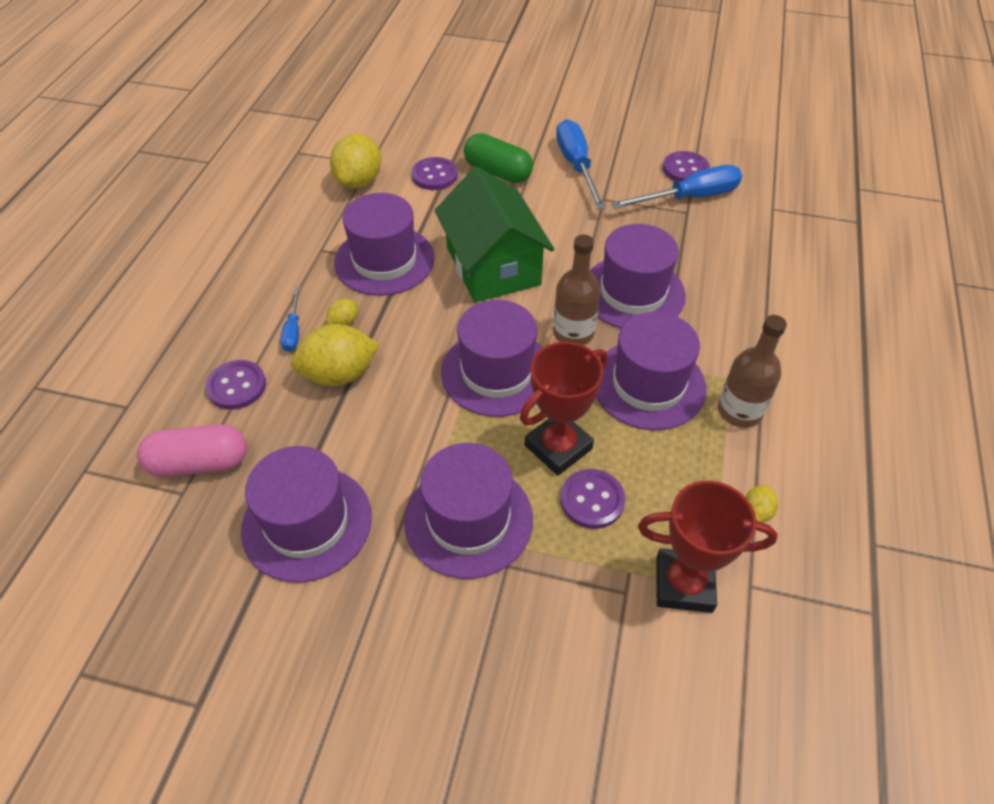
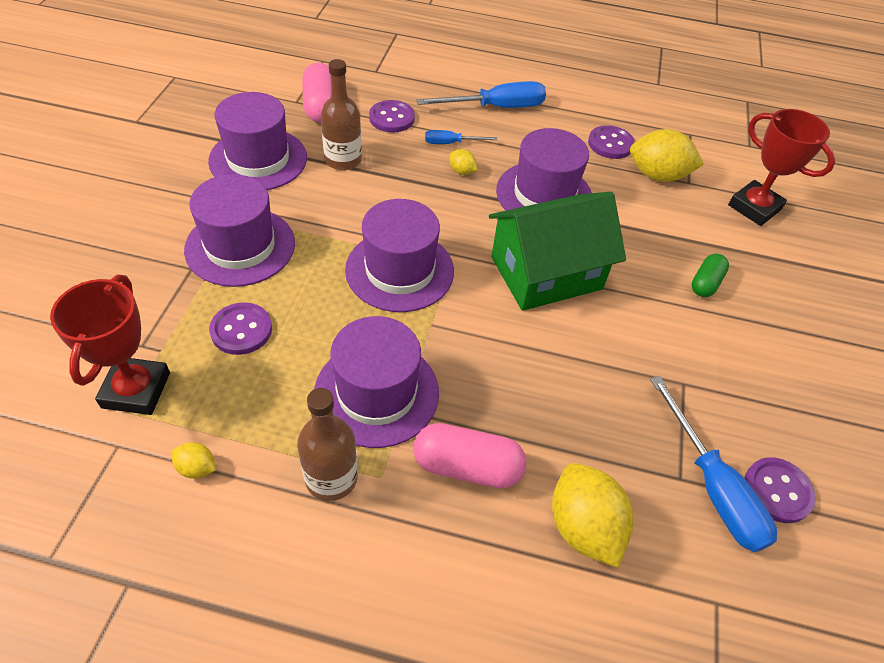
camera: 85 degrees right, 0 degrees up
(339, 374) = (401, 170): yellow lemon -> yellow lemon (583, 527)
(434, 175) = (683, 230): purple button -> purple button (610, 144)
(498, 172) = (705, 283): green capsule -> green capsule, size x0.62
(558, 447) = (305, 310): red trophy -> red trophy (754, 207)
(573, 332) = (452, 333): brown bottle -> brown bottle (343, 160)
(576, 166) = (742, 360): blue screwdriver -> blue screwdriver (496, 107)
(633, 293) = (516, 395): purple hat -> none
(707, 325) = (467, 466): none -> pink capsule

